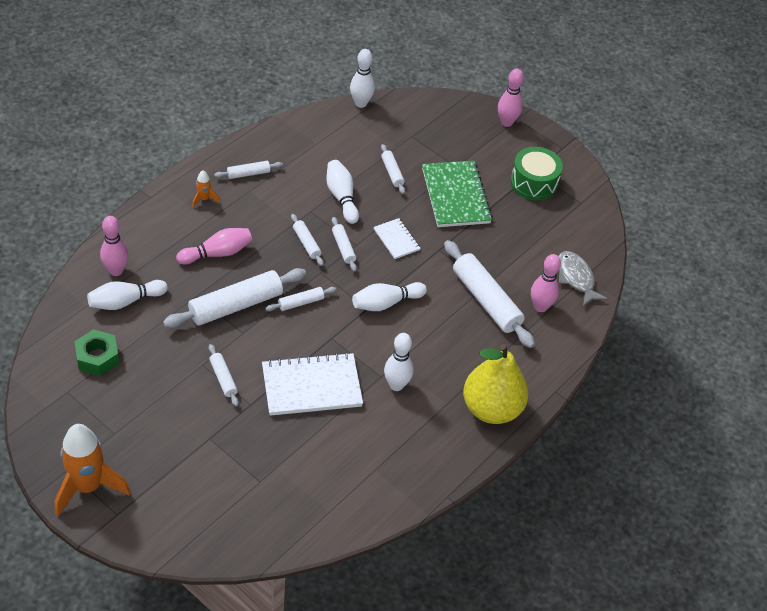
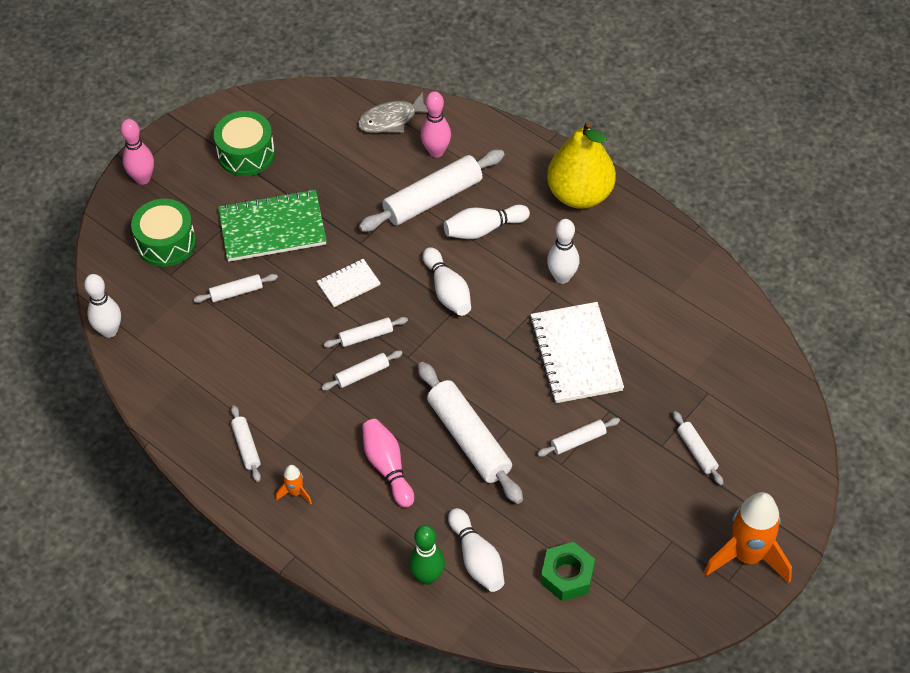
camera: 85 degrees left, 5 degrees up
(116, 271) = (427, 576): pink bowling pin -> green bowling pin
(301, 303) = (457, 373): white rolling pin -> white rolling pin (697, 451)
(341, 197) = (282, 342): white bowling pin -> white bowling pin (483, 229)
(442, 134) = (166, 242): none -> green drum

